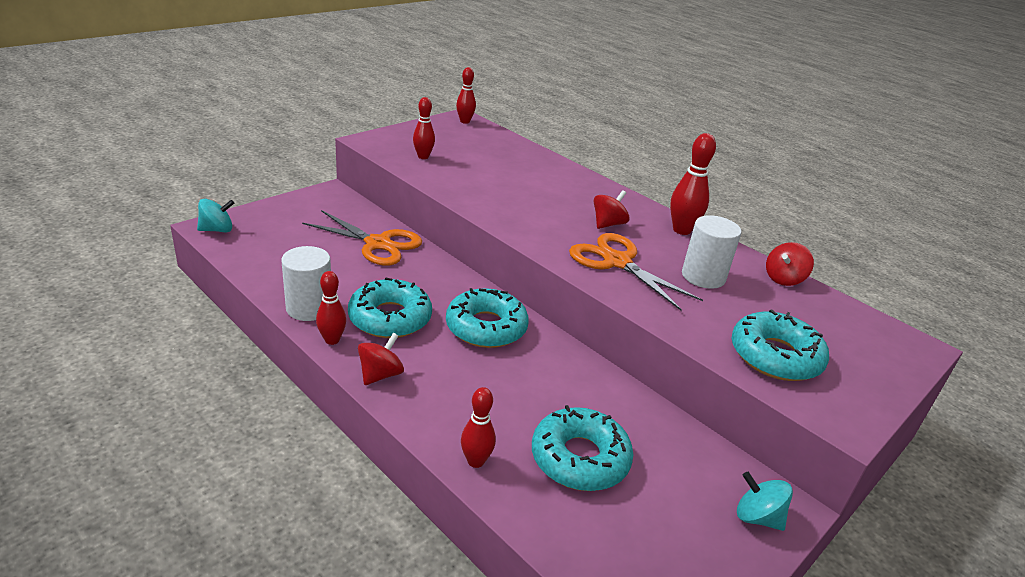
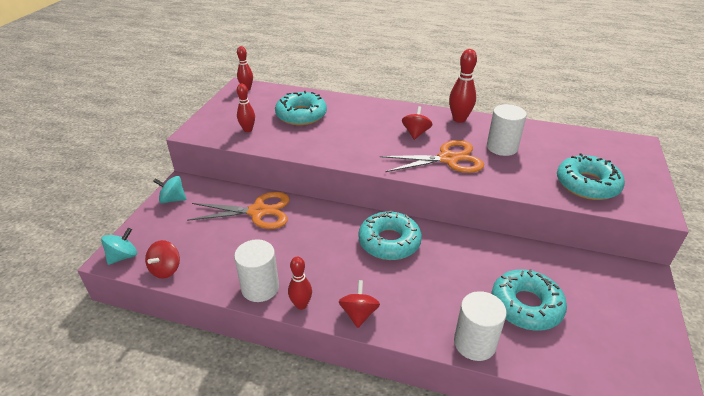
camera: 25 degrees left, 5 degrees up
(390, 318) = (323, 267): turquoise donut -> turquoise donut (301, 115)
(476, 461) = (474, 343): red bowling pin -> white cylinder
(617, 262) = (448, 159): orange scissors -> orange scissors turned 150 degrees clockwise
(757, 517) = (639, 290): turquoise spinning top -> turquoise spinning top (173, 199)
(784, 279) = (541, 129): red spinning top -> red spinning top (166, 269)

